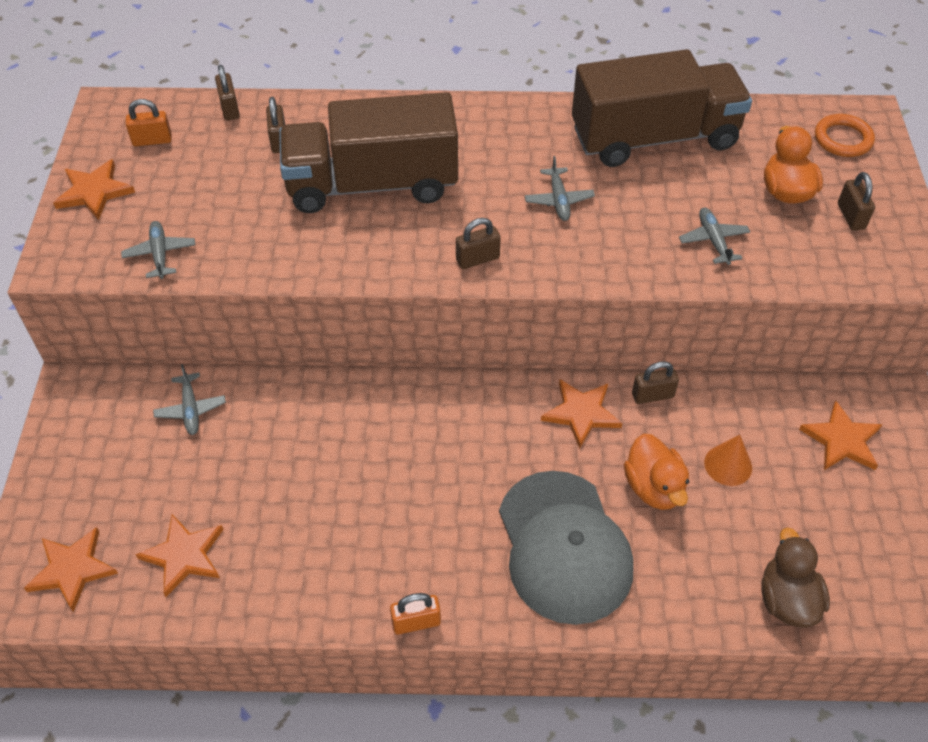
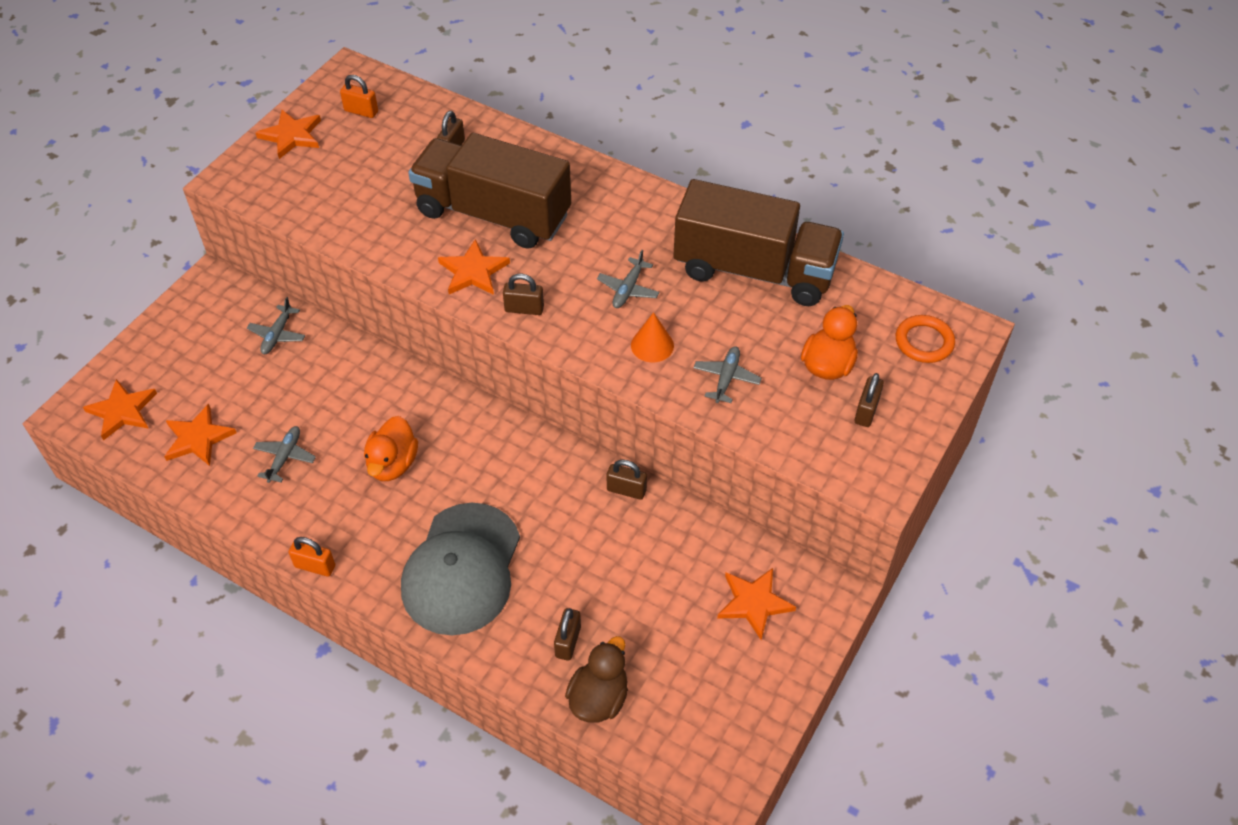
camera: 30 degrees right, 0 degrees up
(160, 254) = (301, 203): grey plane -> grey plane (285, 457)
(230, 108) = (436, 107): brown padlock -> brown padlock (568, 642)
(581, 413) = (557, 476): orange star -> orange star (473, 271)
(654, 487) = (567, 561): orange duck -> orange duck (393, 464)
(728, 465) = (641, 574): orange cone -> orange cone (652, 345)

